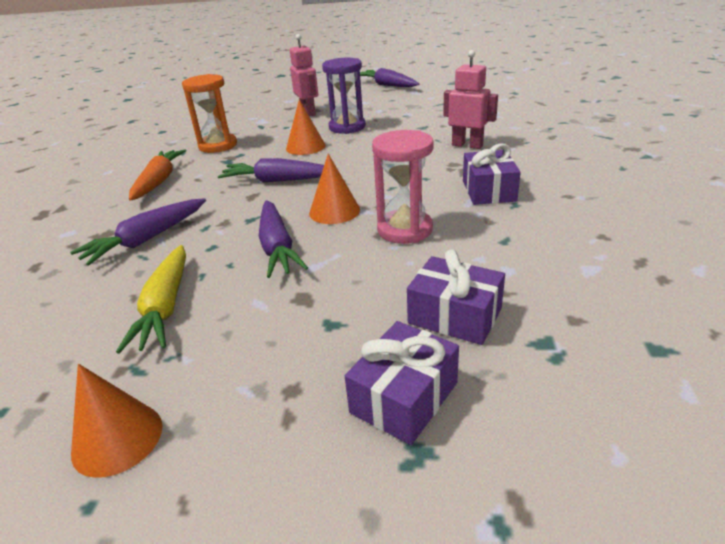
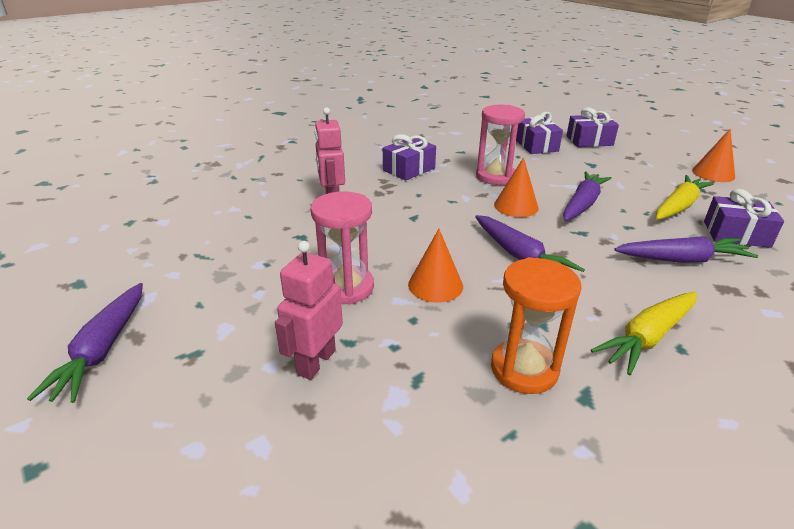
camera: 135 degrees left, 0 degrees up
(88, 300) = (736, 234): none -> purple gift
(159, 181) = (647, 338): orange carrot -> yellow carrot
(347, 127) = (346, 287): purple hourglass -> pink hourglass

